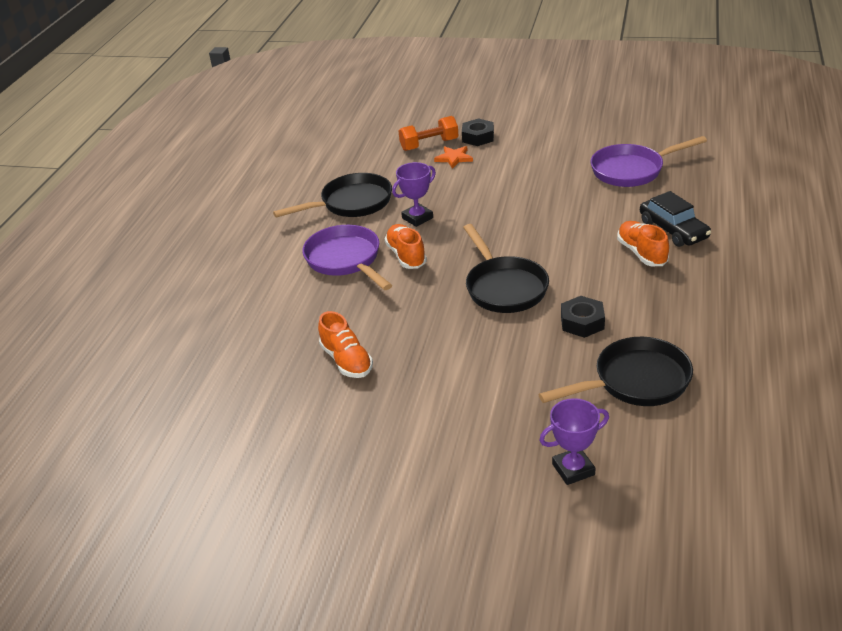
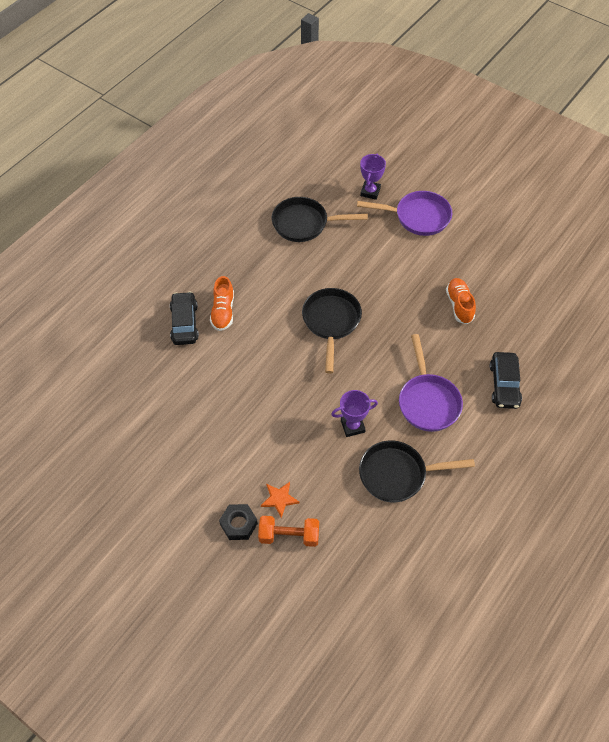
camera: 160 degrees left, 20 degrees up
(260, 302) = (504, 385): none -> black car
(406, 256) = (381, 385): orange shoe -> none
(573, 469) = (370, 192): purple trophy -> purple trophy turned 75 degrees counterclockwise
(582, 322) = (303, 273): black nut -> none
(632, 170) = (153, 403): purple pan -> purple pan (418, 217)

